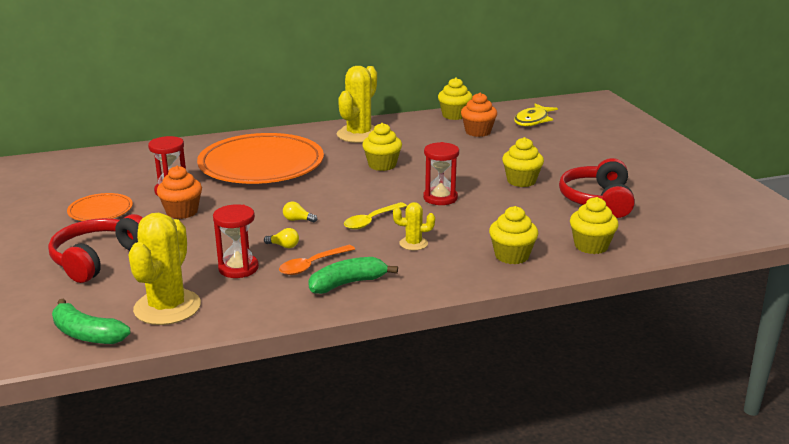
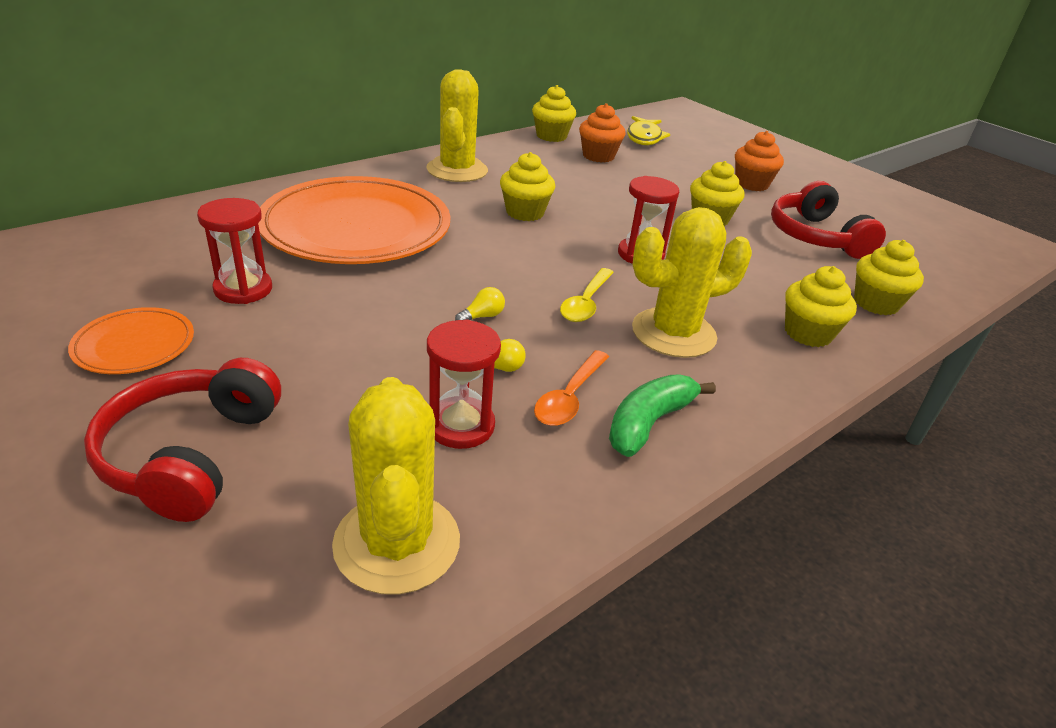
camera: 25 degrees left, 10 degrees up
(86, 334) = (275, 659): green banana -> none
(182, 212) = (287, 327): orange cupcake -> orange cupcake (751, 184)
(297, 220) = (482, 316): yellow light bulb -> yellow light bulb turned 150 degrees clockwise
(413, 243) = (673, 333): yellow cactus -> yellow cactus, size x2.03

